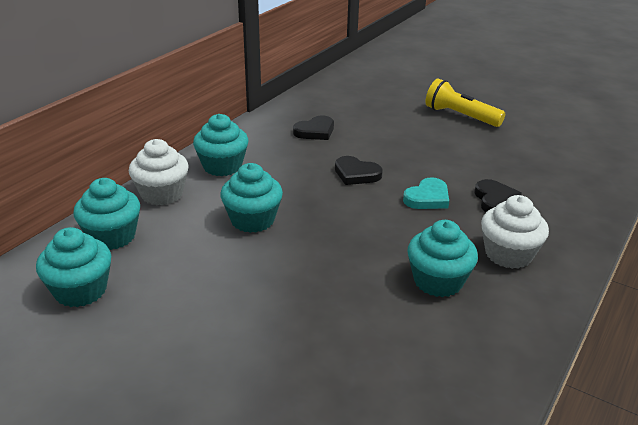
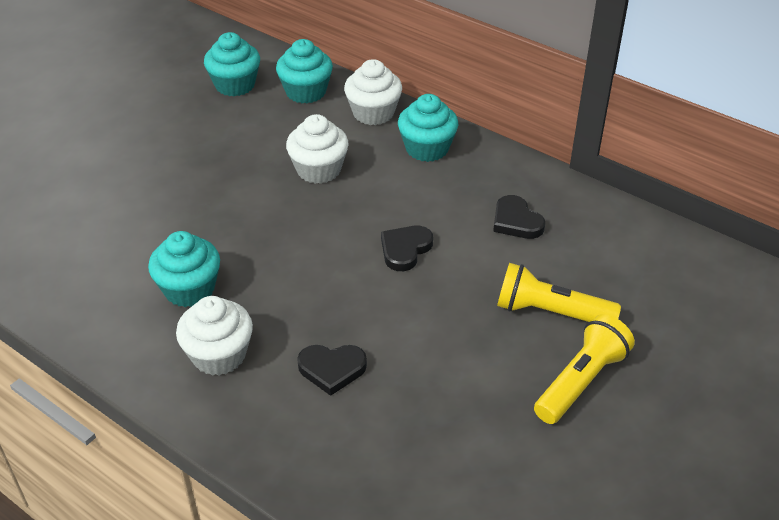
camera: 95 degrees right, 10 degrees up
(252, 220) = (318, 170): turquoise cupcake -> white cupcake
(405, 123) = (550, 312): none -> yellow flashlight
(427, 198) = (345, 305): turquoise heart -> none

